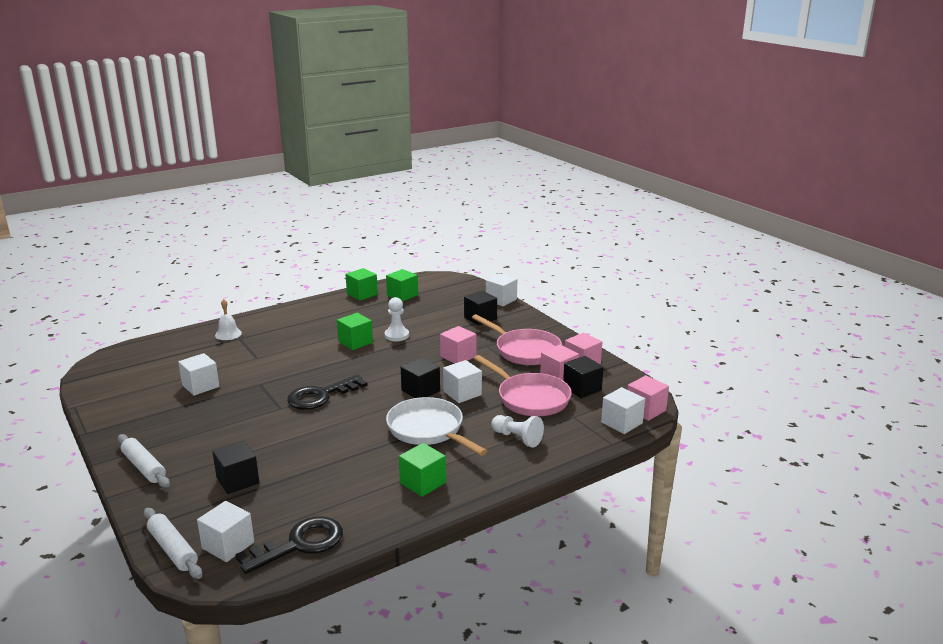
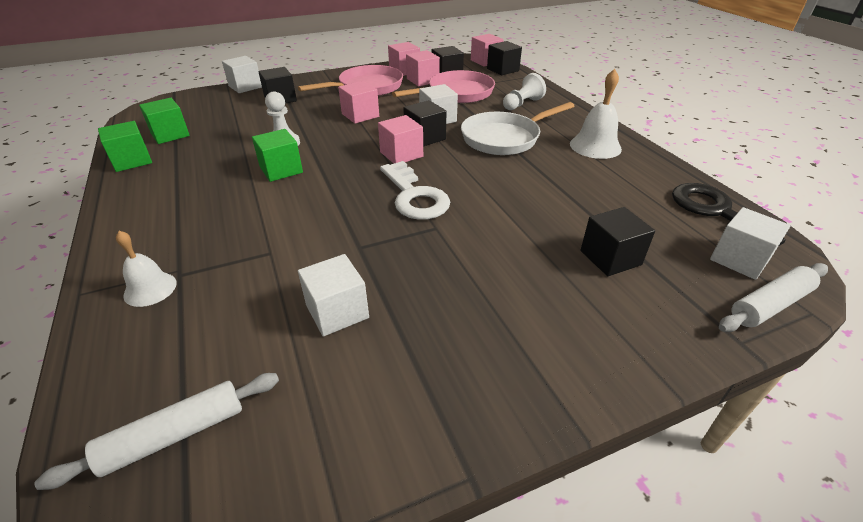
camera: 80 degrees left, 15 degrees up
(144, 467) = (590, 359): white rolling pin -> white rolling pin (174, 435)
(321, 396) = (414, 196): black key -> white key
(387, 383) = (401, 154): none -> pink cube
(422, 483) = (595, 146): green cube -> white bell
(621, 423) = (502, 70): white cube -> black cube

